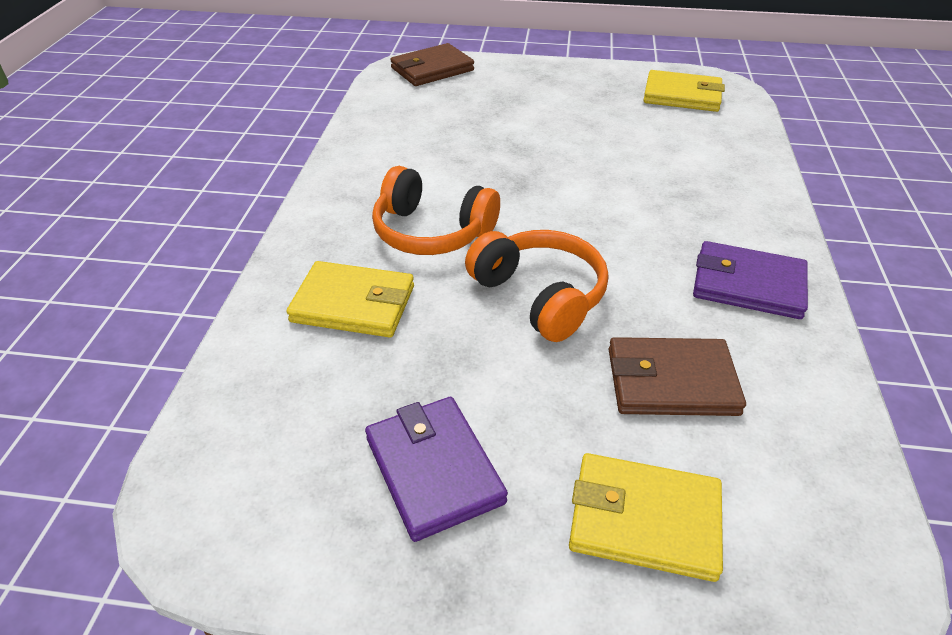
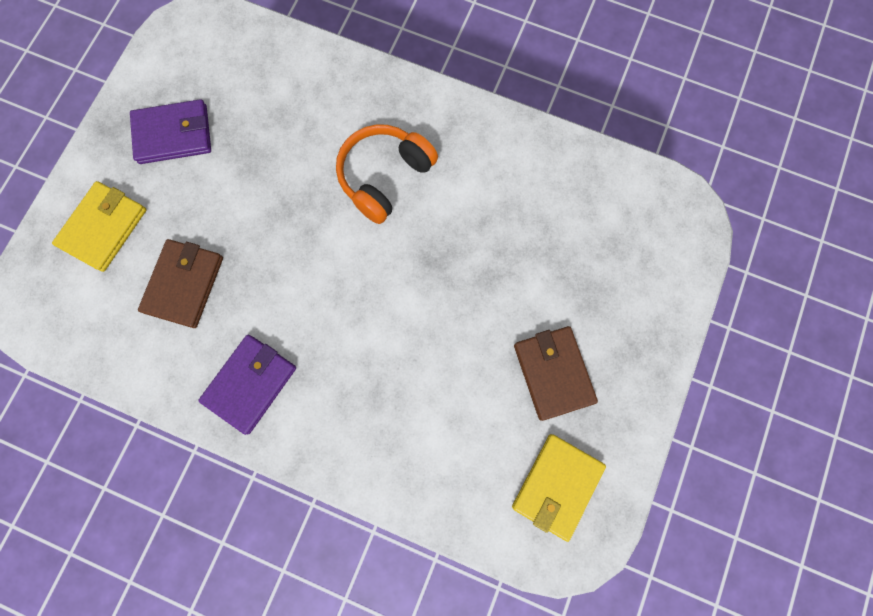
camera: 105 degrees right, 35 degrees up
(353, 304) = (320, 113): yellow wallet -> none
(432, 69) = (675, 237): brown wallet -> brown wallet (553, 373)
(539, 296) = (288, 231): orange headphones -> none

